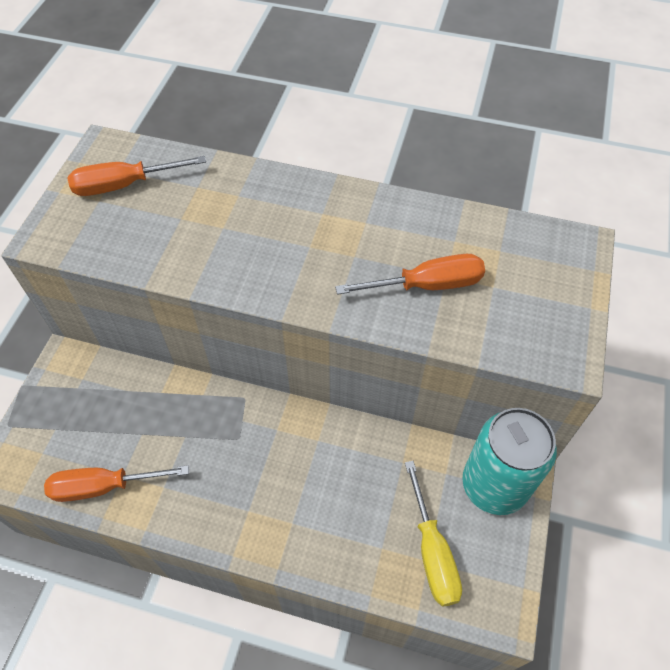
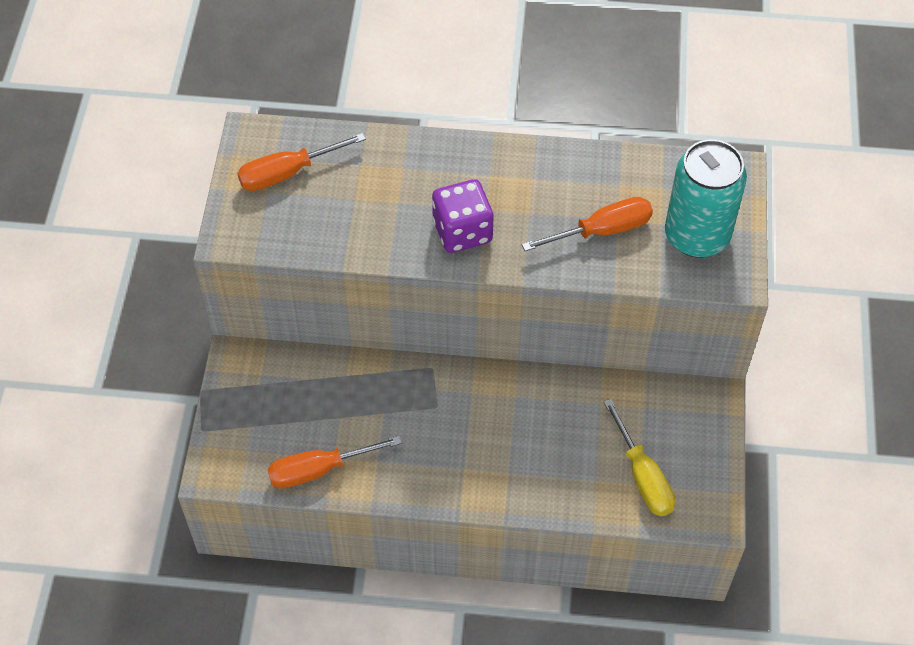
camera: 10 degrees left, 0 degrees up
(279, 265) = (462, 231): none -> purple dice
(494, 485) = (690, 410): turquoise can -> turquoise can (696, 236)

